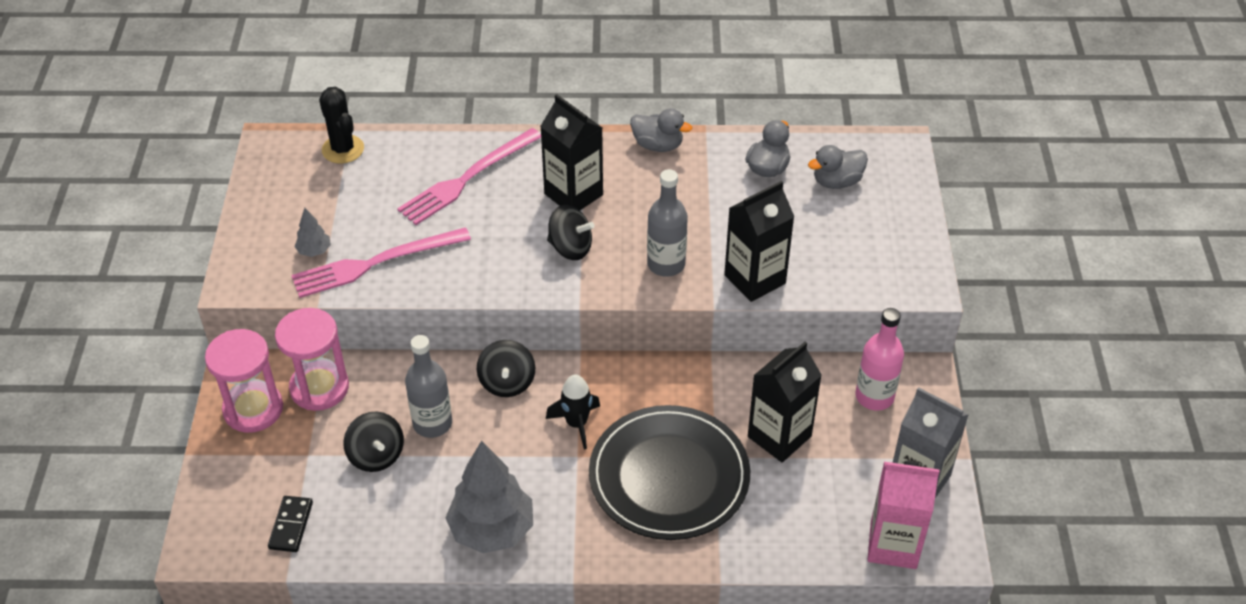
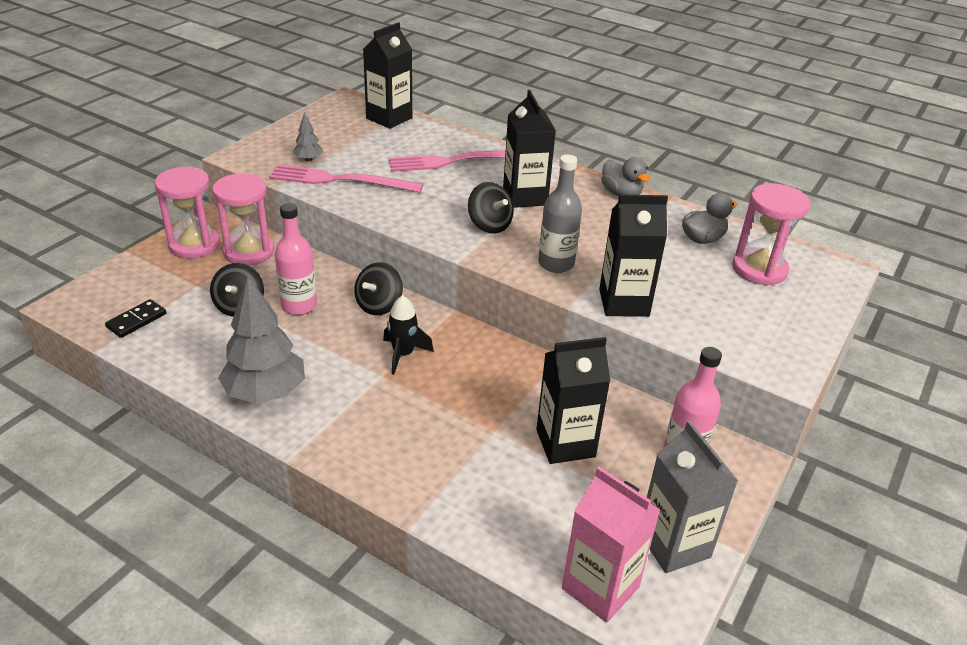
camera: 30 degrees right, 10 degrees down
(343, 149) = (389, 118): black cactus -> black carton
(432, 423) = (299, 305): grey bottle -> pink bottle
(669, 476) = (441, 425): black plate -> none
(837, 181) = (759, 269): grey duck -> pink hourglass

